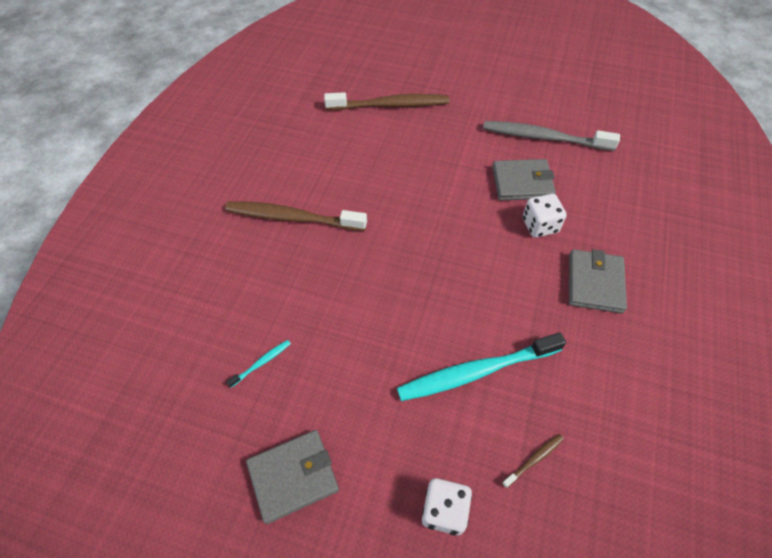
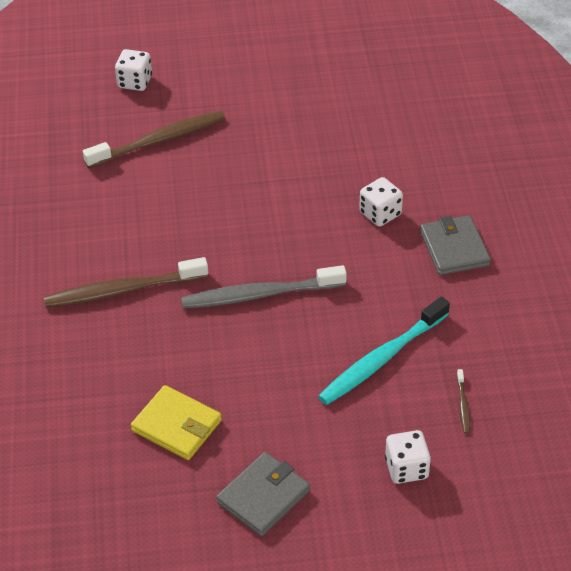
camera: 25 degrees left, 10 degrees down
(261, 363) = (177, 425): turquoise toothbrush -> yellow wallet
(397, 56) = (135, 82): none -> white dice
(522, 182) = (343, 178): grey wallet -> none
(534, 459) = (463, 405): brown toothbrush -> brown toothbrush turned 150 degrees clockwise
(544, 137) = (344, 125): grey toothbrush -> grey toothbrush (259, 295)

